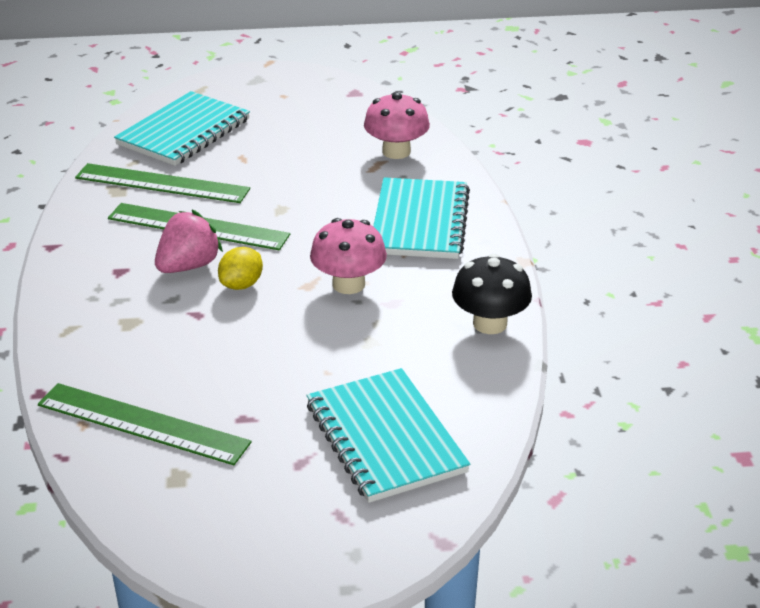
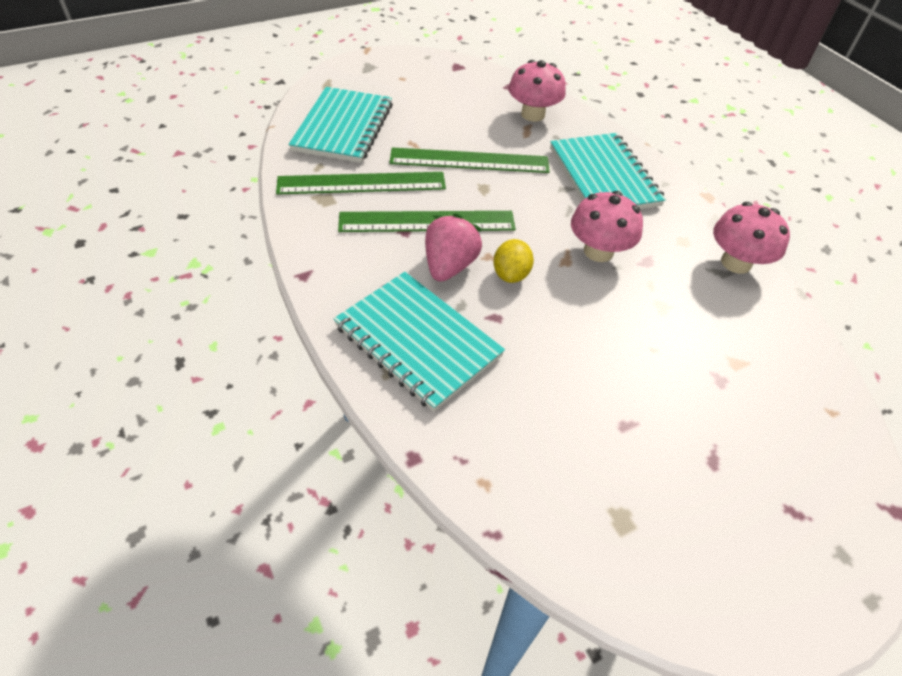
camera: 25 degrees left, 15 degrees up
(143, 423) = (542, 463): green ruler -> green ruler (469, 160)
(385, 438) = (758, 408): turquoise notebook -> turquoise notebook (418, 341)
(490, 323) = (736, 263): black mushroom -> pink mushroom

